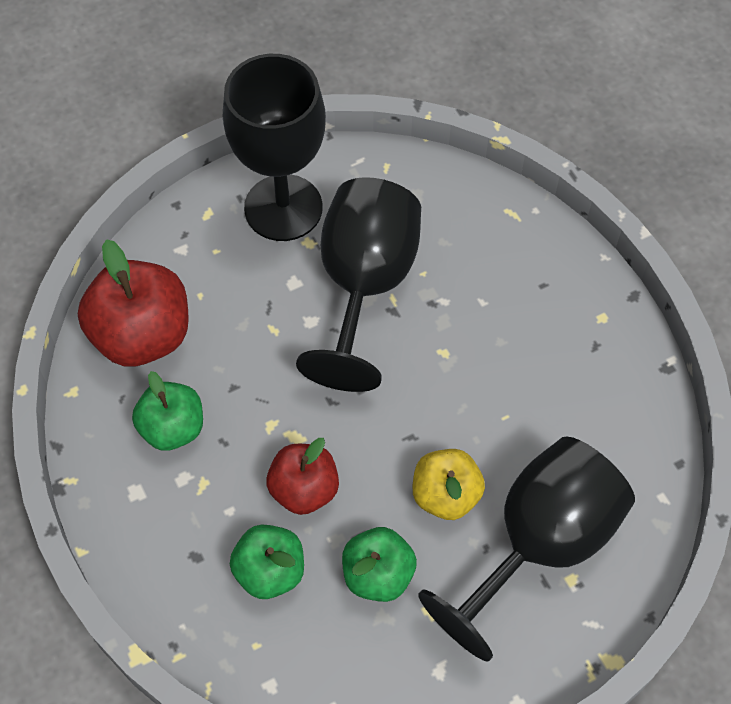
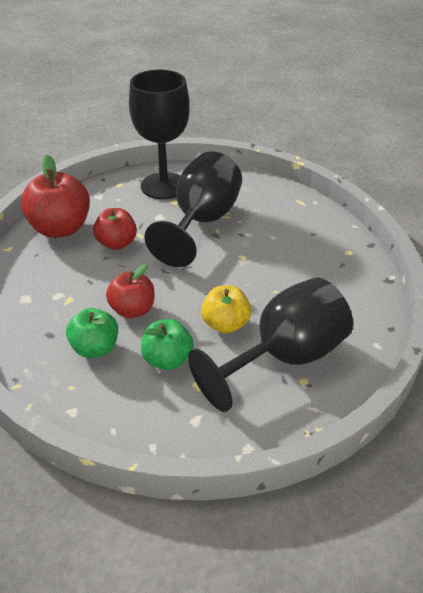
camera: 10 degrees right, 20 degrees down
(173, 428) = (61, 271): green apple -> none
(242, 354) = (116, 243): none -> red apple

